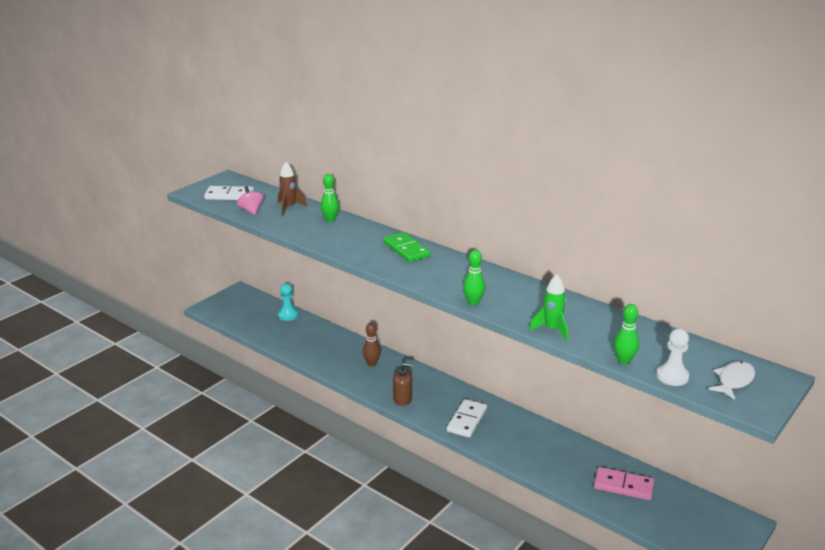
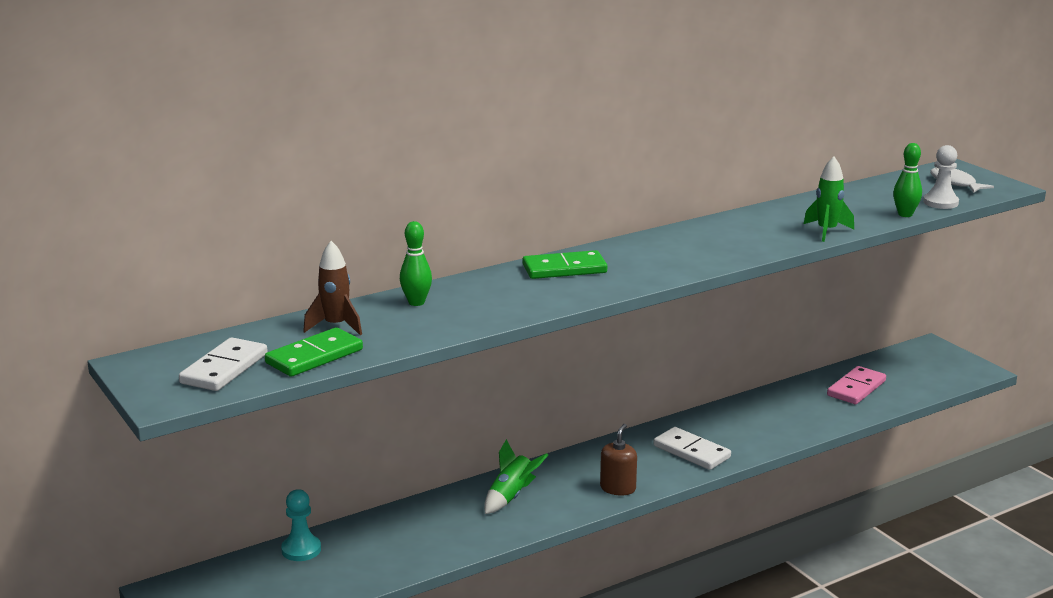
camera: 70 degrees left, 5 degrees down
(251, 210) = (314, 356): pink spinning top -> green domino
(372, 364) = (511, 496): brown bowling pin -> green rocket
(473, 302) = (742, 256): green bowling pin -> none

